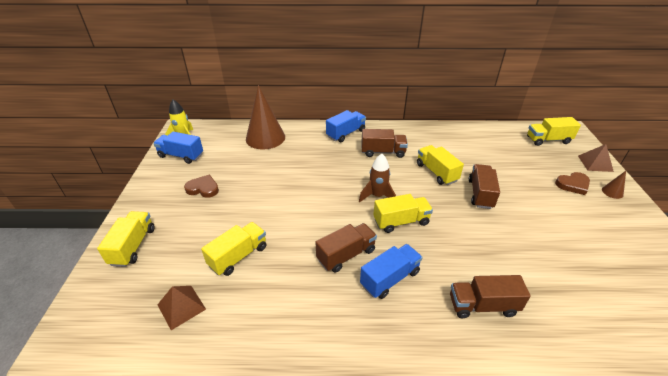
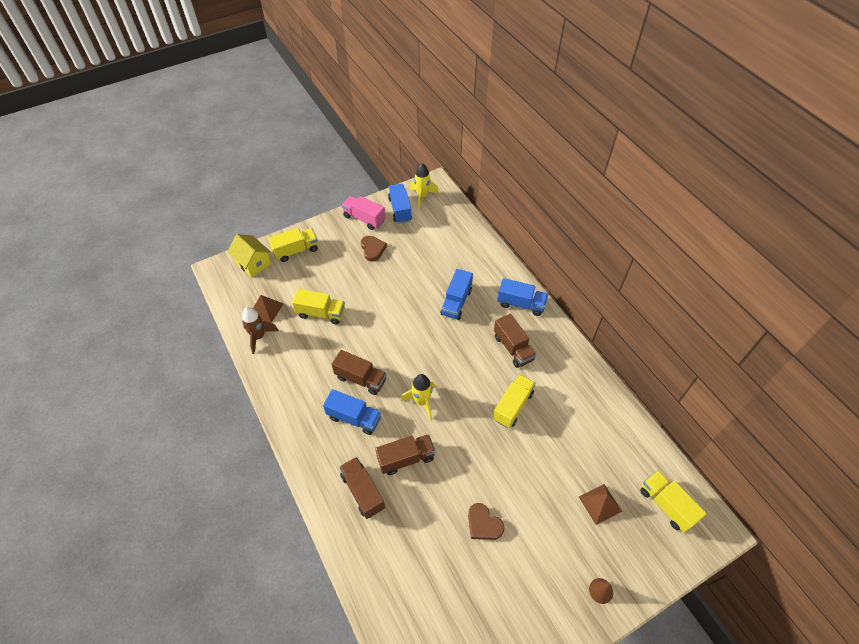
camera: 60 degrees right, 15 degrees up
(100, 294) = (253, 263): none -> yellow house
(161, 180) = (364, 219): none -> pink truck
(265, 138) = (465, 248): brown cone -> none
(314, 162) = (456, 302): none -> blue truck
(377, 196) = (443, 371): brown rocket -> brown rocket (259, 337)
(401, 221) = (422, 402): yellow truck -> yellow rocket
(480, 194) = (504, 455): brown truck -> brown truck (406, 458)
(573, 185) = (585, 545): brown heart -> brown heart (483, 524)
(595, 163) = (651, 567): brown pyramid -> brown pyramid (600, 504)

